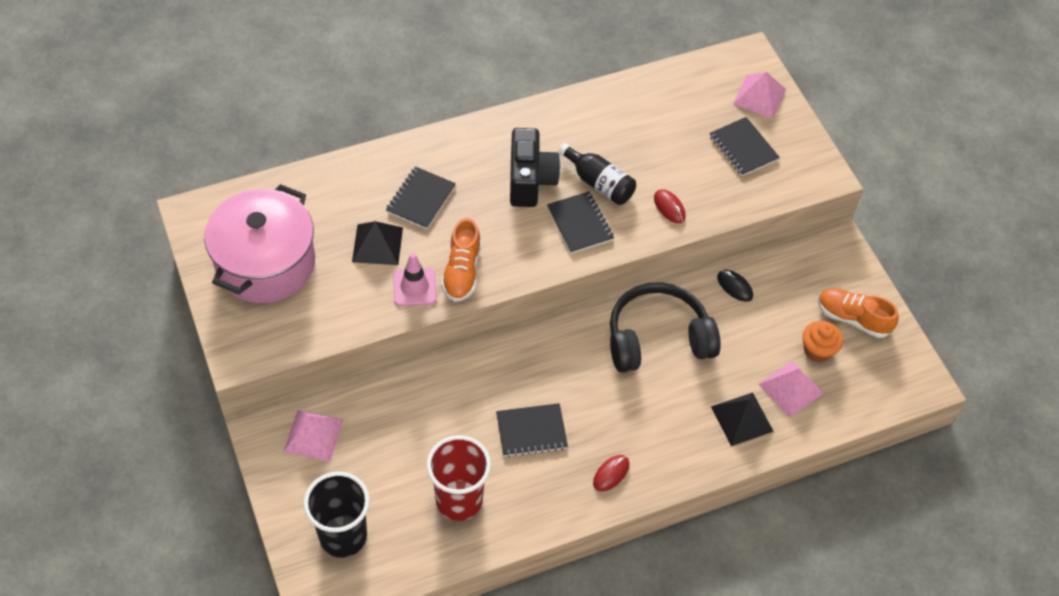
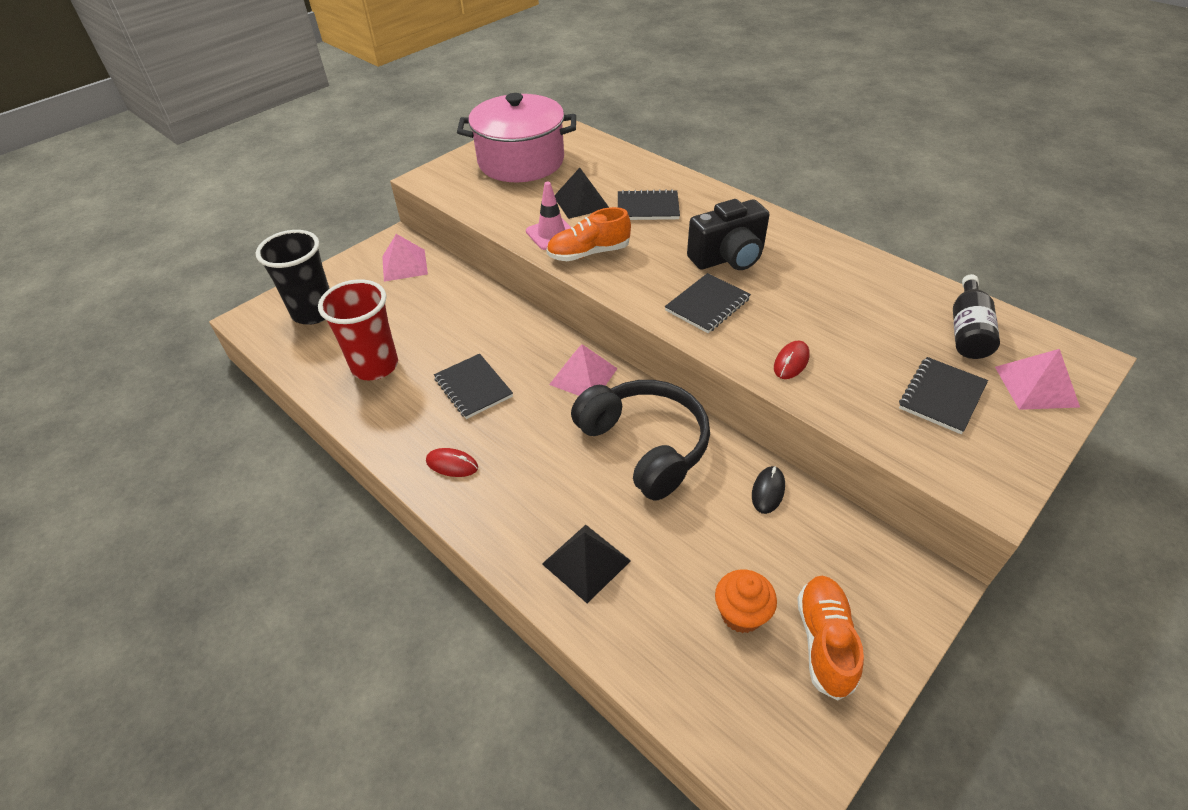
camera: 70 degrees right, 10 degrees down
(599, 183) = (770, 301): black bottle -> black bottle (967, 331)
(791, 388) = (662, 602): pink pyramid -> pink pyramid (583, 376)

